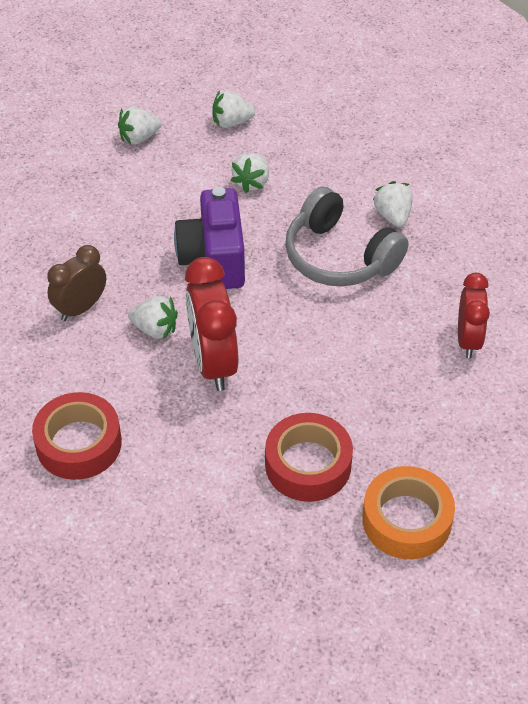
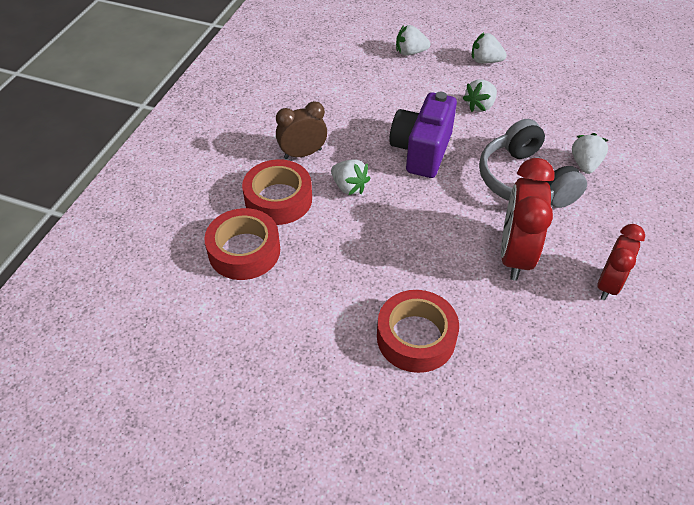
camera: 25 degrees right, 0 degrees up
(83, 371) = (278, 199): none -> red tape
(213, 362) = (380, 227): red clock -> red clock (515, 255)
(406, 520) = (480, 421): orange tape -> none

